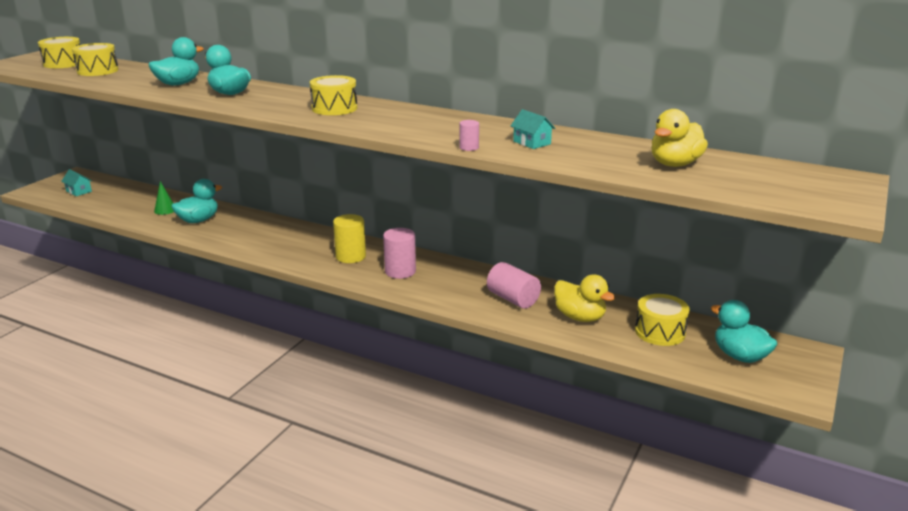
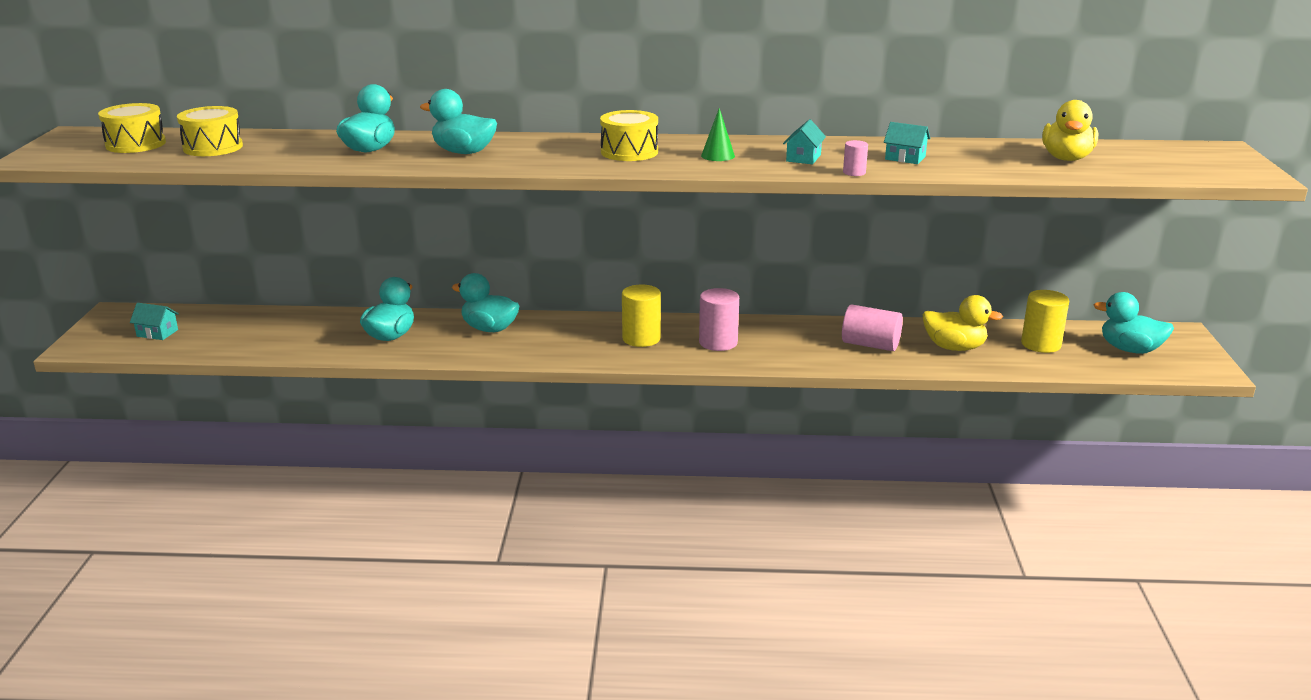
camera: 25 degrees left, 0 degrees up
(165, 210) = (325, 332): green cone -> green cone (718, 156)
(262, 228) = (489, 329): none -> turquoise duck
(451, 131) = (803, 158): none -> turquoise house
(660, 332) = (1041, 344): yellow drum -> yellow cylinder

